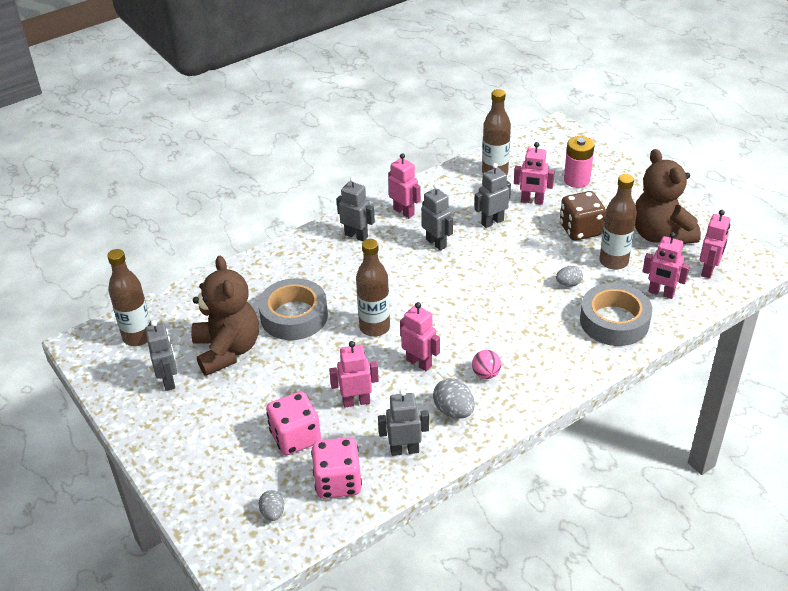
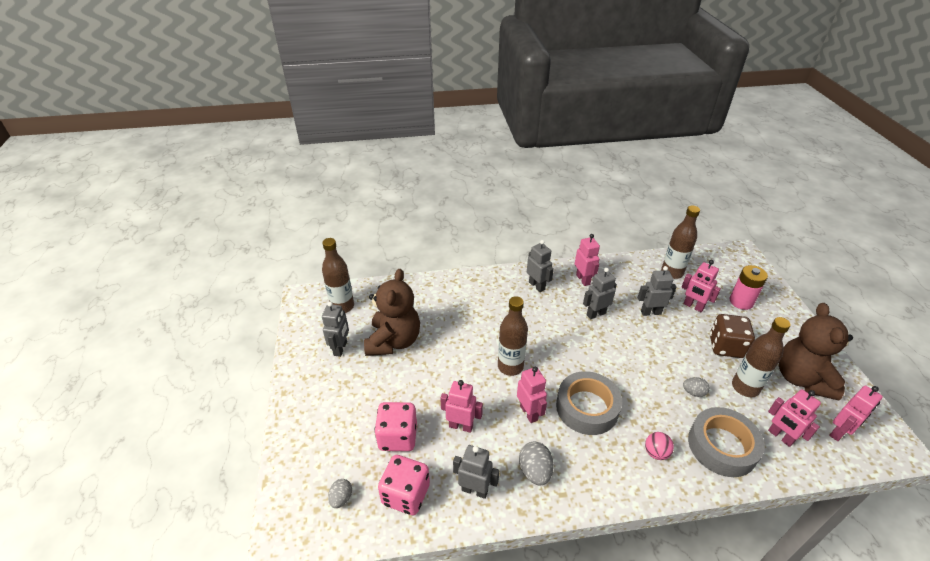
camera: 25 degrees right, 0 degrees up
(294, 316) = (456, 332): grey tape -> grey tape (587, 407)
(436, 243) = (596, 314): grey robot -> grey robot turned 105 degrees counterclockwise
(486, 374) = (580, 448): pink ball -> pink ball (656, 453)

